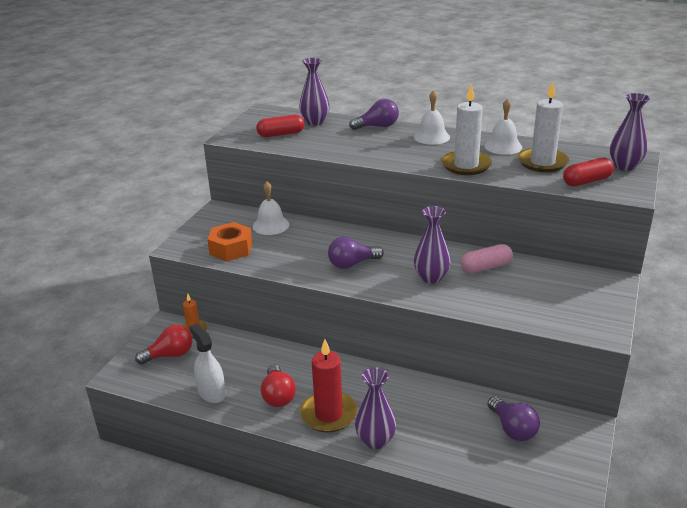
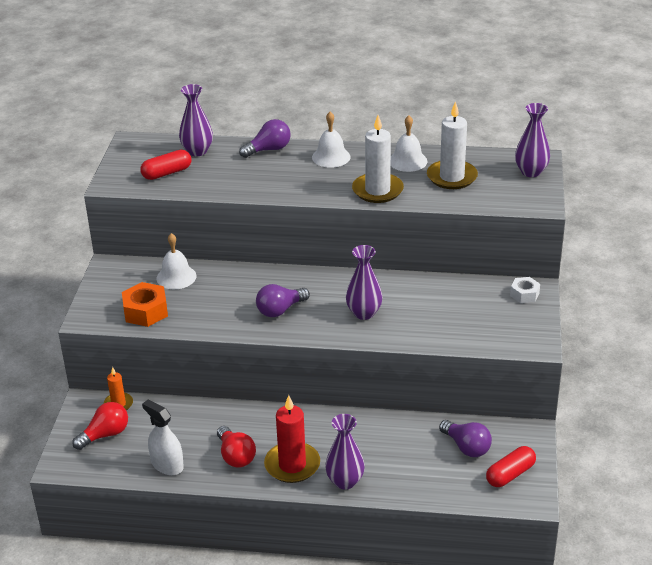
camera: 15 degrees left, 5 degrees up
(486, 267) = (413, 293): pink capsule -> none
(587, 181) = (498, 195): red capsule -> red capsule (510, 474)
(600, 283) = (524, 294): none -> white nut

